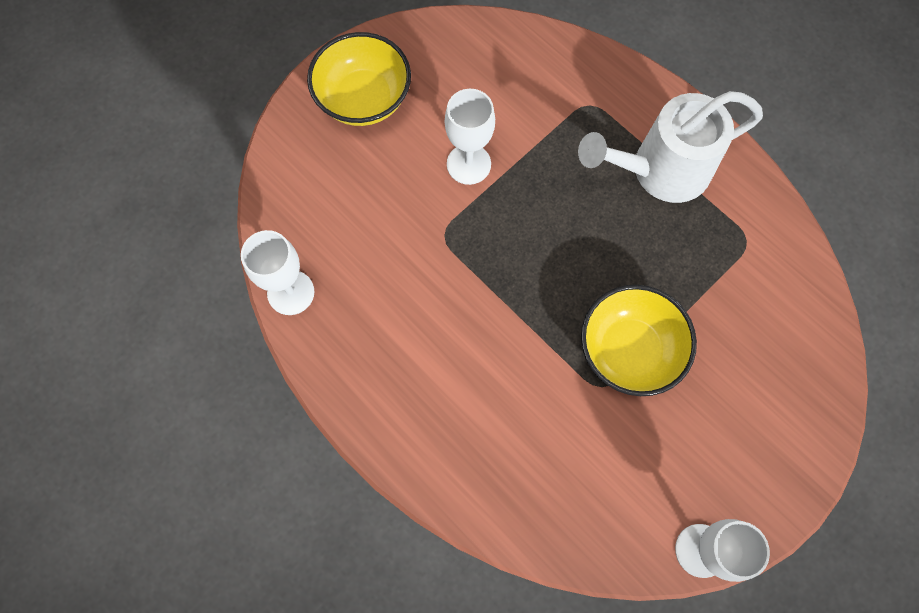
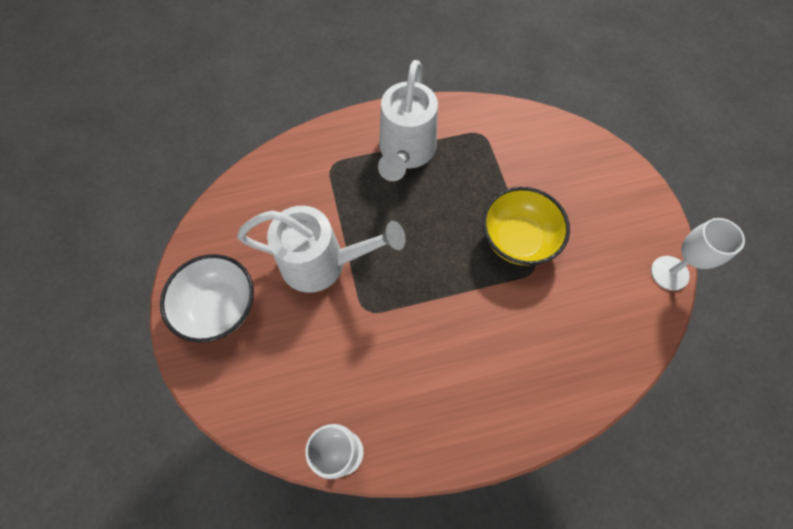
camera: 60 degrees left, 5 degrees down
(363, 99) = (219, 307): yellow bowl -> white bowl
(468, 164) = (323, 263): white goblet -> white watering can

